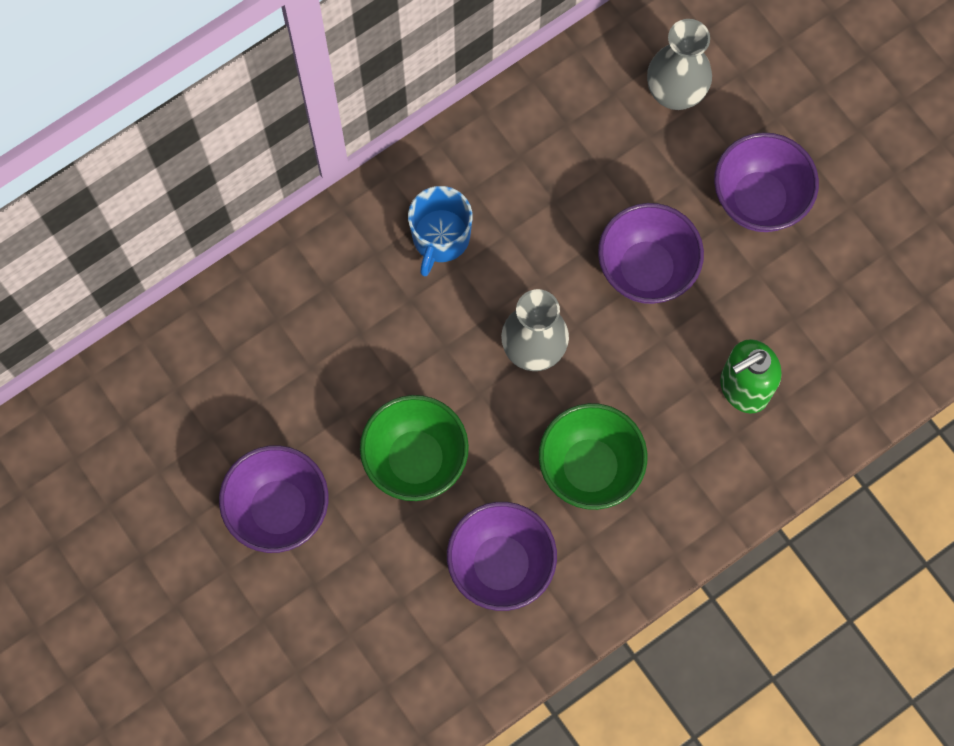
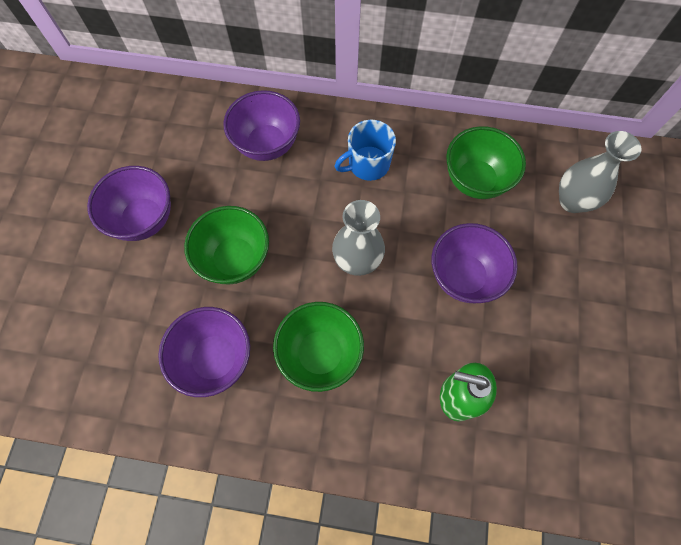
camera: 45 degrees right, 5 degrees down
(563, 156) = (475, 180): none -> green bowl
(758, 200) = (570, 298): purple bowl -> purple bowl (267, 145)

